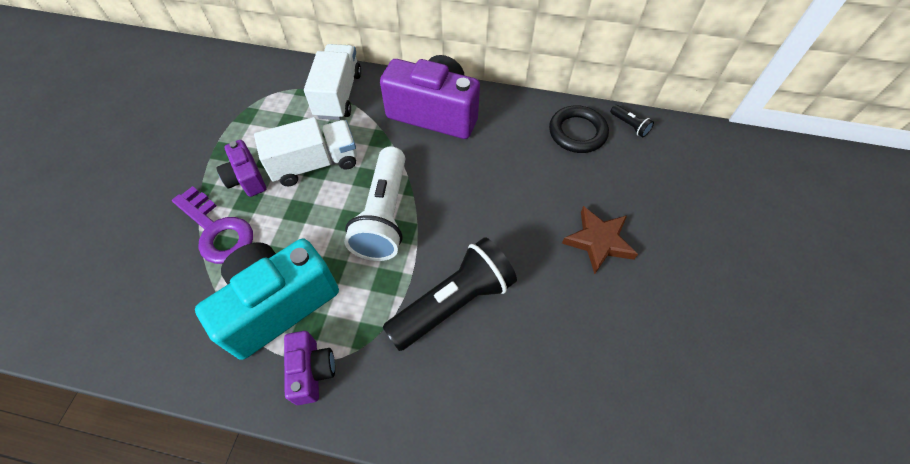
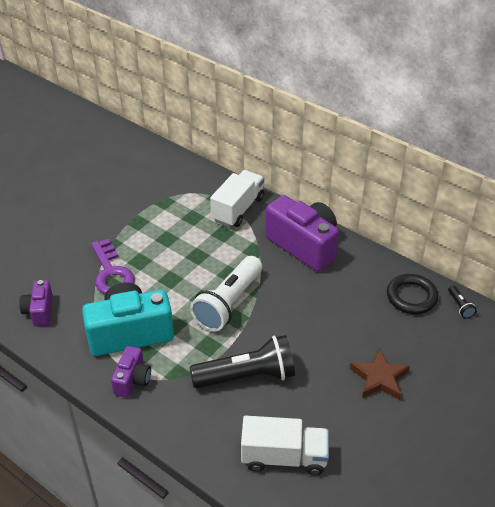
camera: 25 degrees right, 15 degrees down
(246, 179) = (145, 246): purple camera -> purple camera (39, 311)
(315, 164) = (197, 252): white truck -> white truck (284, 457)

